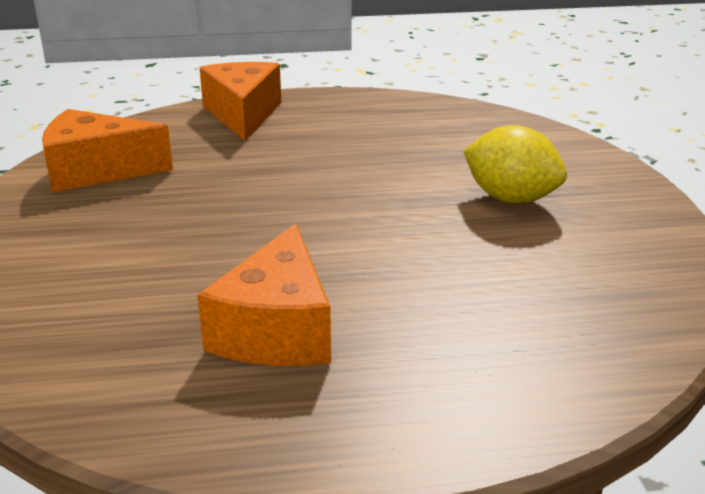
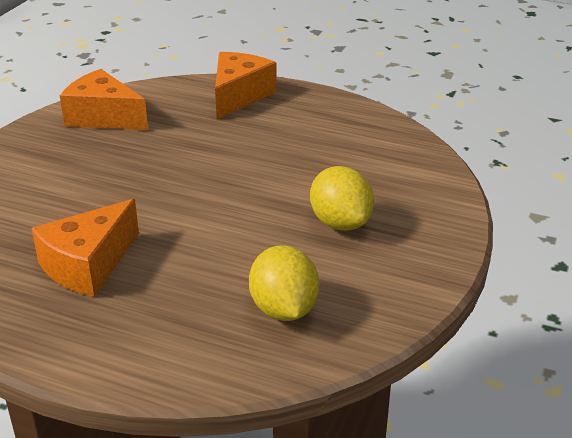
camera: 30 degrees right, 5 degrees up
(569, 296) = (284, 309): none -> yellow lemon

